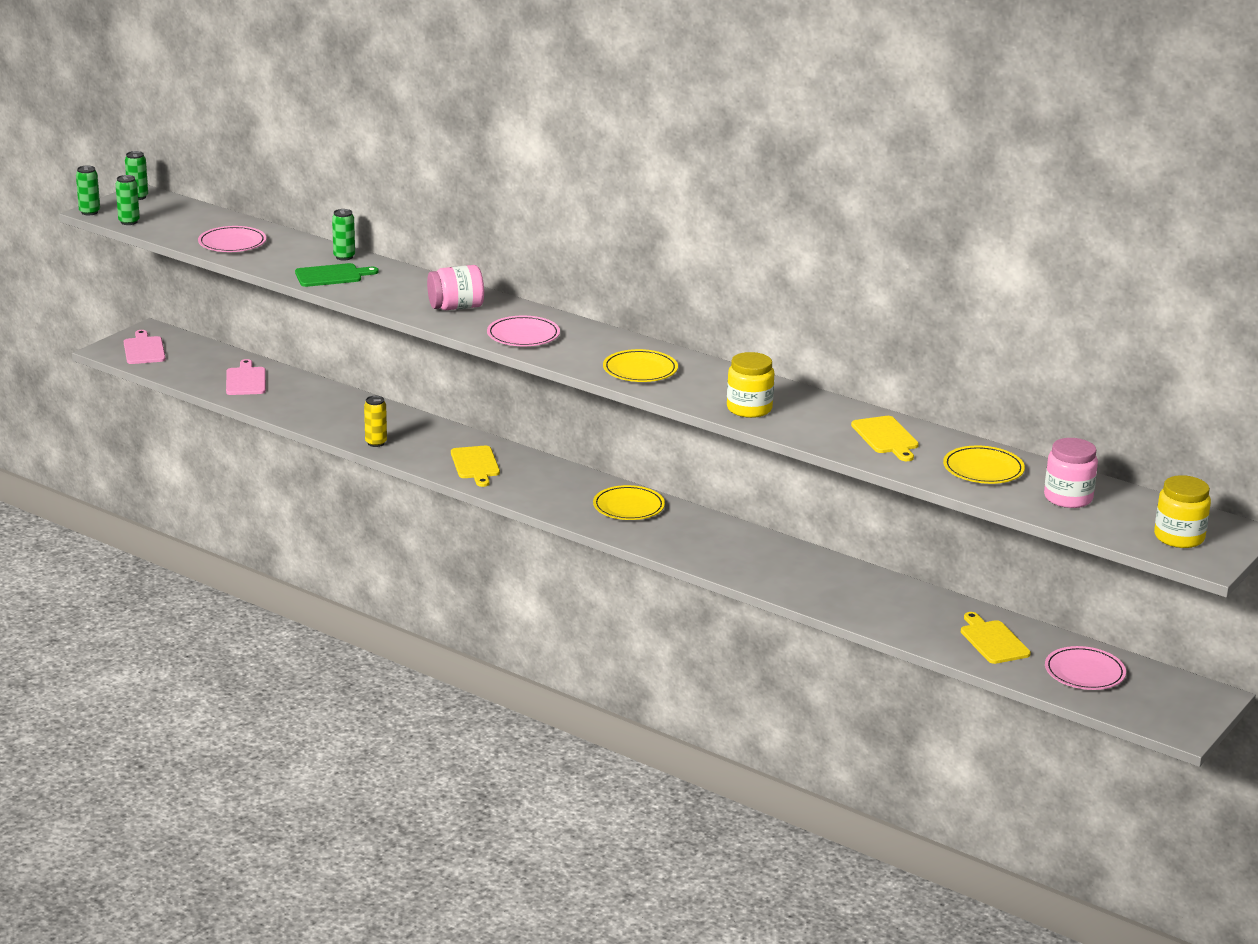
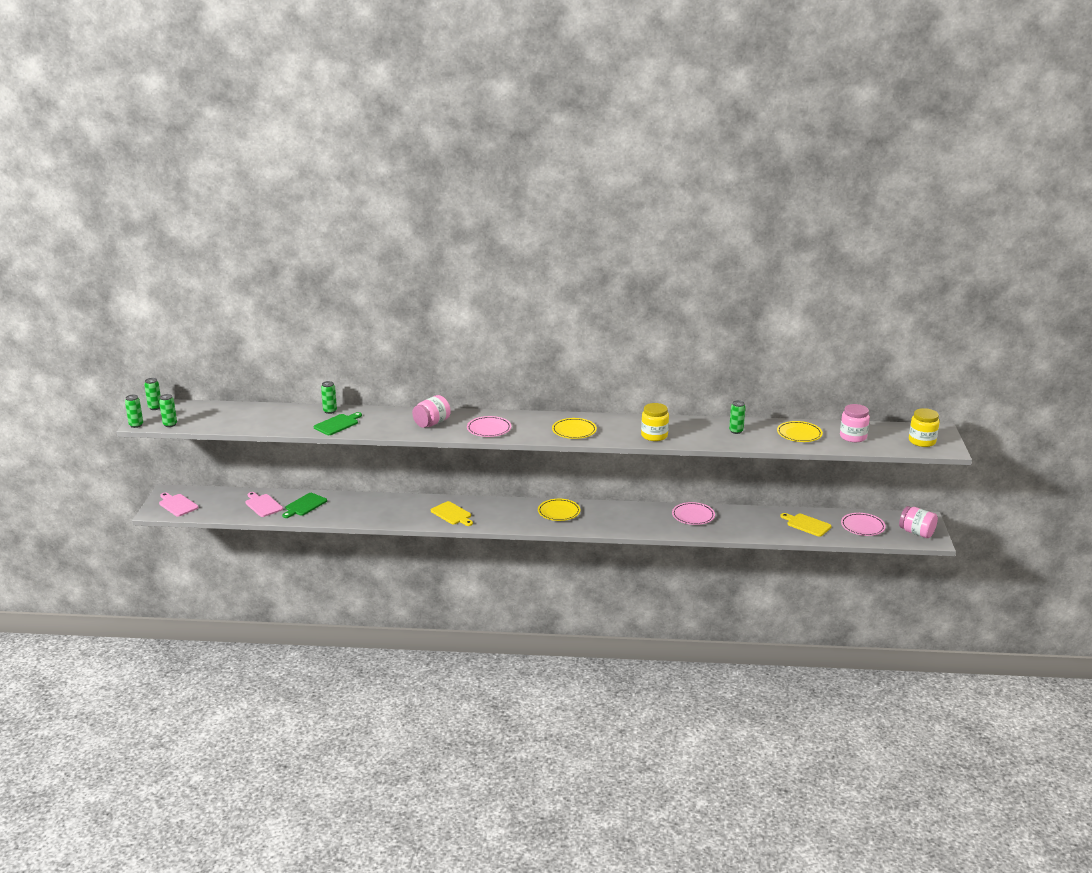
camera: 30 degrees left, 0 degrees up
(232, 243) = (252, 420): pink plate -> pink plate (693, 516)
(296, 396) = (304, 505): none -> green cutting board
(376, 443) = (383, 519): yellow can -> none
(886, 437) = (736, 431): yellow cutting board -> green can
(1167, 710) = (916, 532): none -> pink jar

